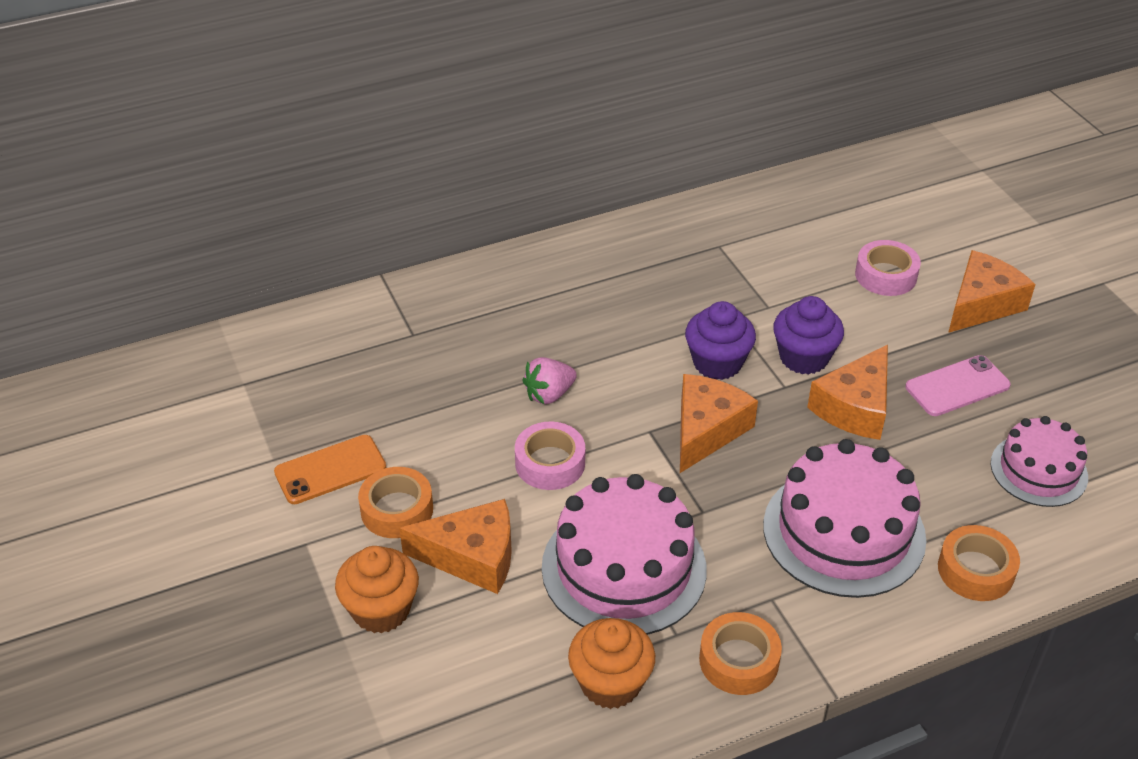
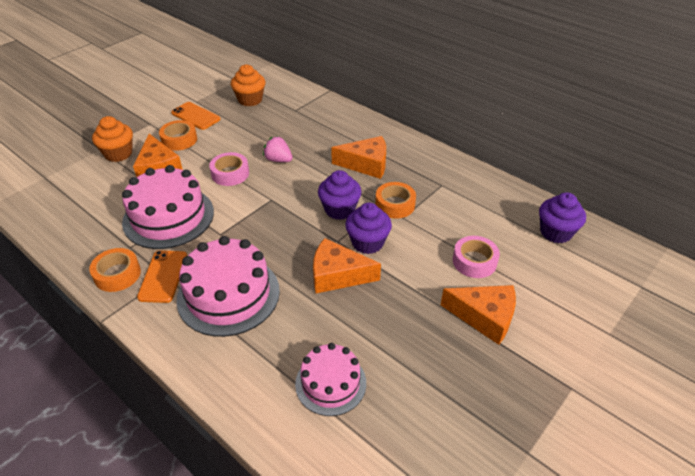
camera: 65 degrees right, 0 degrees up
(610, 683) = (91, 233): orange cupcake -> orange cupcake (250, 100)
(706, 430) = (283, 219): orange cheese -> orange cheese (366, 164)
(770, 601) = (163, 276): none -> orange phone
(866, 189) = (556, 232): none -> purple cupcake
(957, 386) = (389, 321): pink phone -> none
(975, 570) = (221, 365): orange tape -> orange tape (395, 205)

